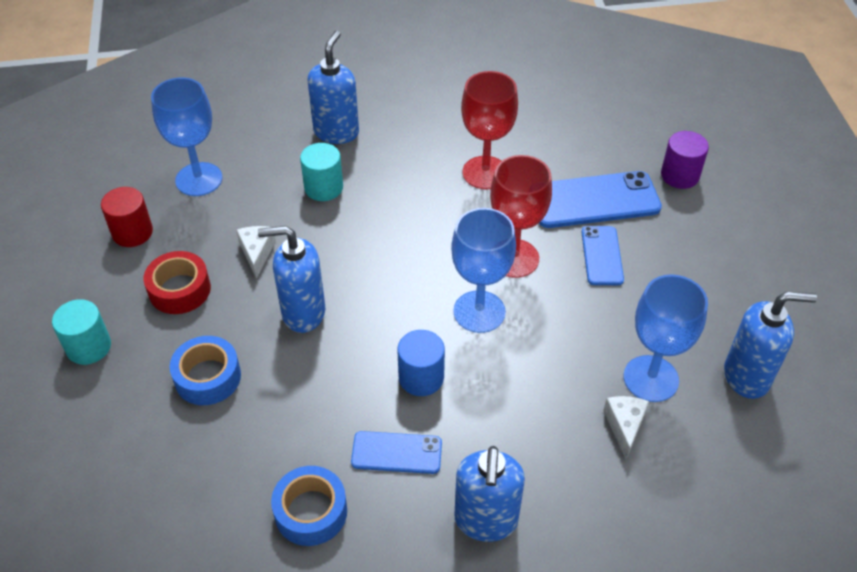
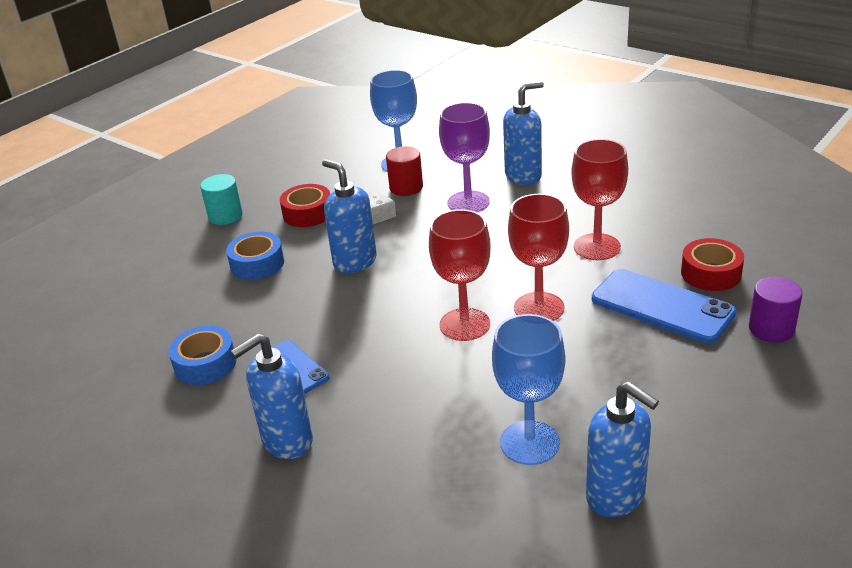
camera: 50 degrees right, 15 degrees down
(132, 232) = (326, 173): red cylinder -> red cylinder (406, 187)
(323, 188) = (468, 202): turquoise cylinder -> purple goblet
(421, 377) = (370, 337): blue cylinder -> none
(479, 312) = (464, 324): blue goblet -> red goblet
(591, 150) = (710, 273): none -> red tape
(602, 256) = (612, 344): blue phone -> none
(624, 426) = (462, 457): white cheese -> none

